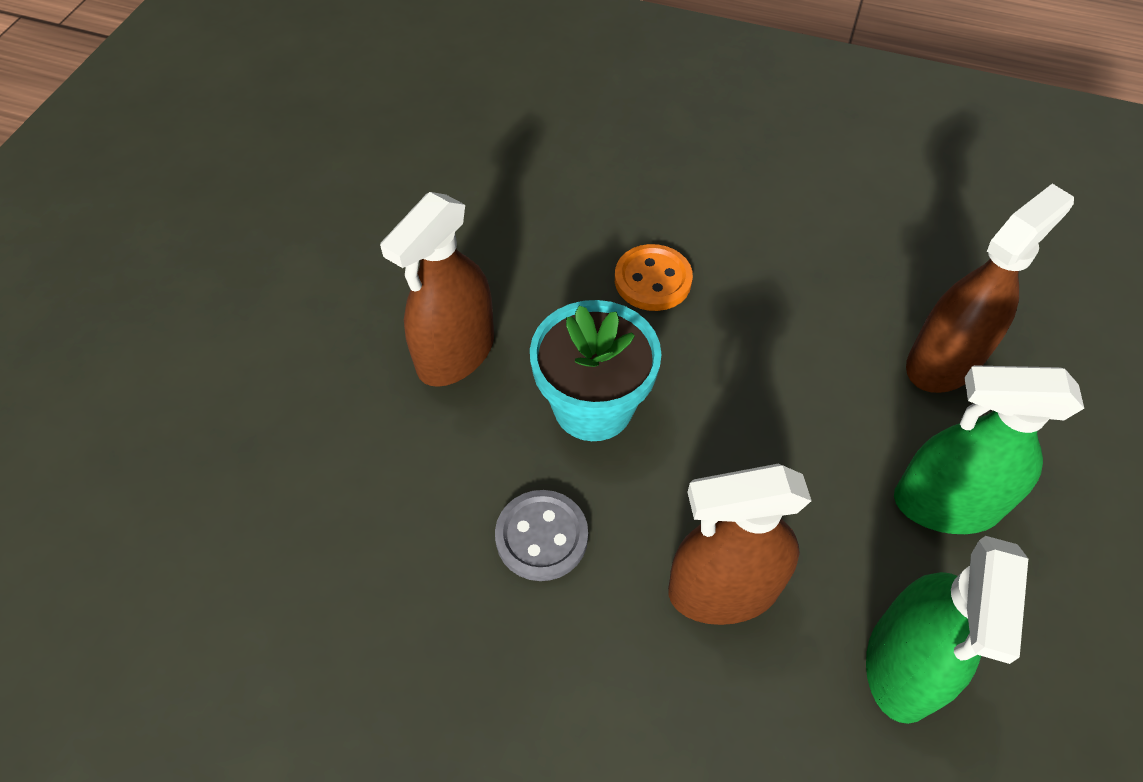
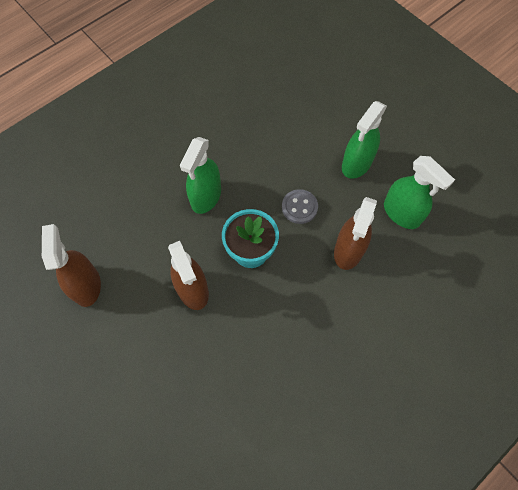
camera: 60 degrees left, 10 degrees up
(541, 537) = (295, 299): grey button -> grey button (299, 207)
(653, 280) = (206, 196): orange button -> green spray bottle
(943, 362) = (304, 126): brown spray bottle -> brown spray bottle (86, 285)

